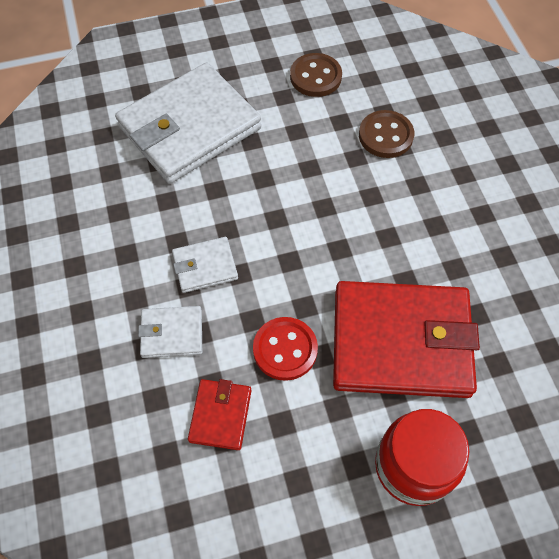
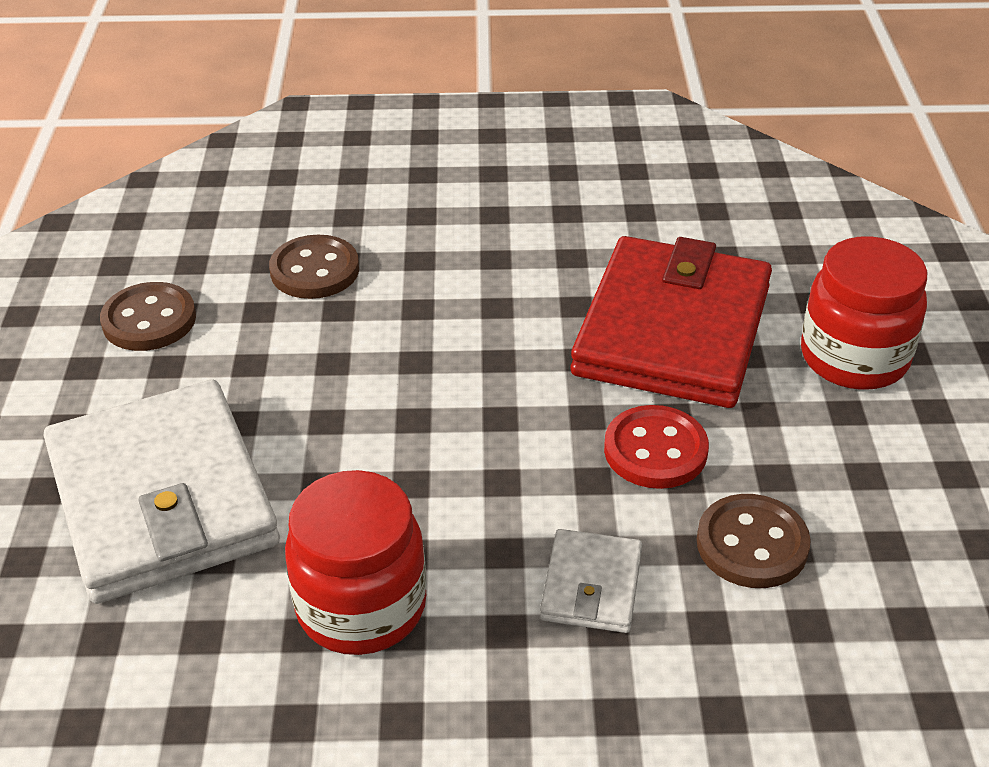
camera: 75 degrees left, 20 degrees down
(138, 230) = (361, 607): none -> red jar
(205, 266) = (474, 522): white wallet -> none
(220, 415) = (752, 544): red wallet -> brown button

